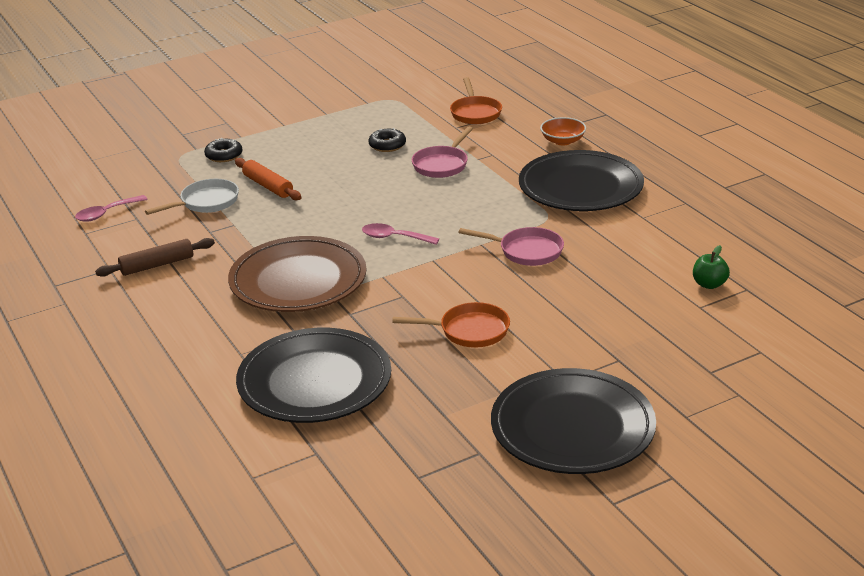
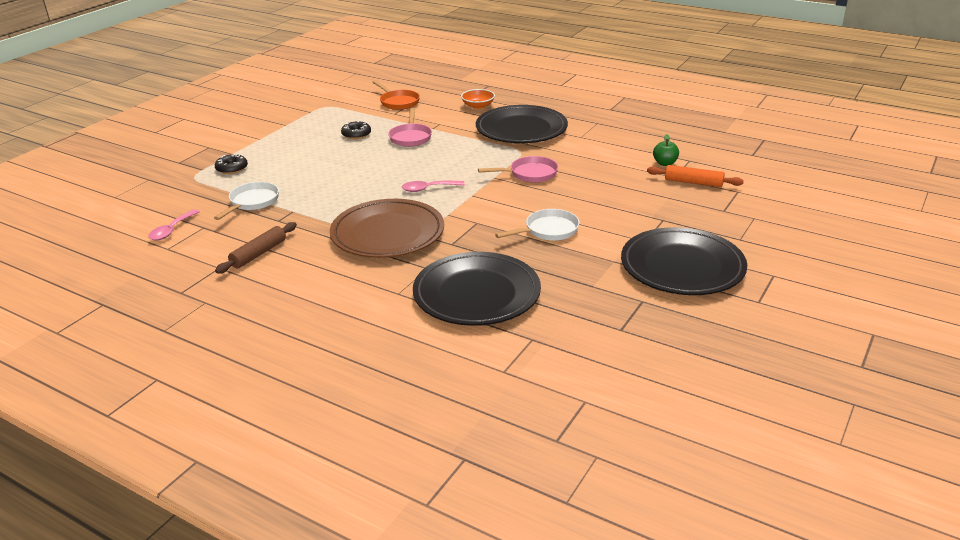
camera: 30 degrees left, 0 degrees up
(268, 186) = (292, 180): orange rolling pin -> orange rolling pin (693, 182)
(469, 331) = (548, 230): orange pan -> white pan

